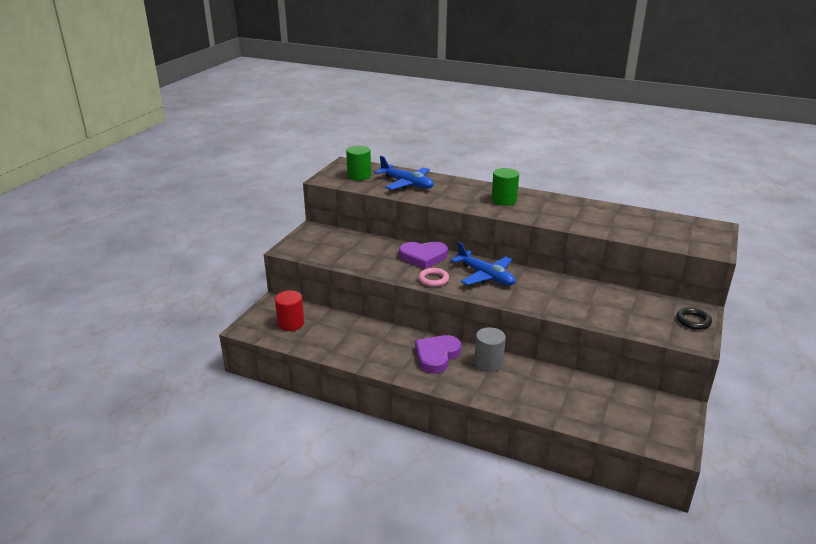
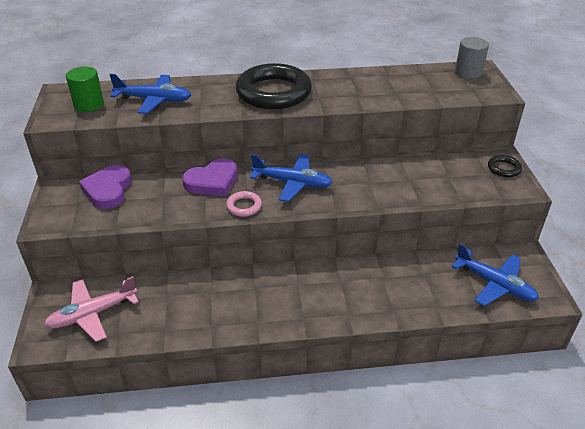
camera: 30 degrees left, 10 degrees up
(291, 323) = (92, 314): red cylinder -> pink plane
(437, 356) = (282, 289): purple heart -> purple heart (108, 190)
(488, 363) = (337, 276): grey cylinder -> grey cylinder (468, 72)
(504, 200) = (273, 92): green cylinder -> black ring
(628, 418) = (494, 284): none -> blue plane

